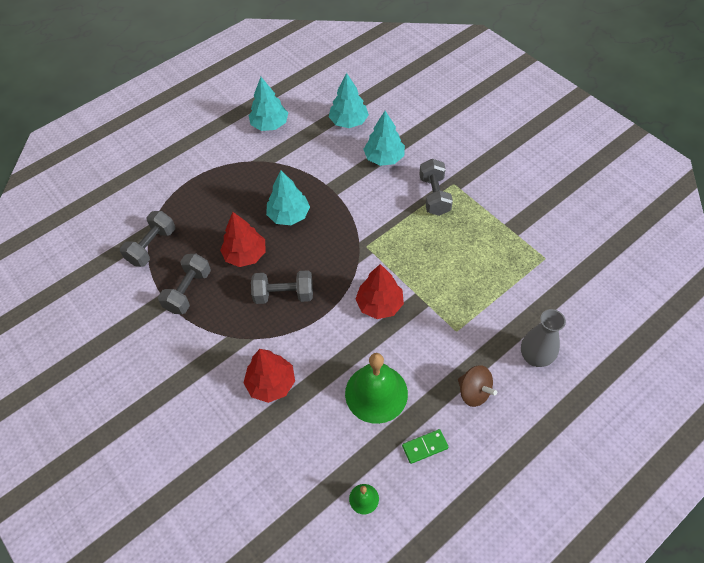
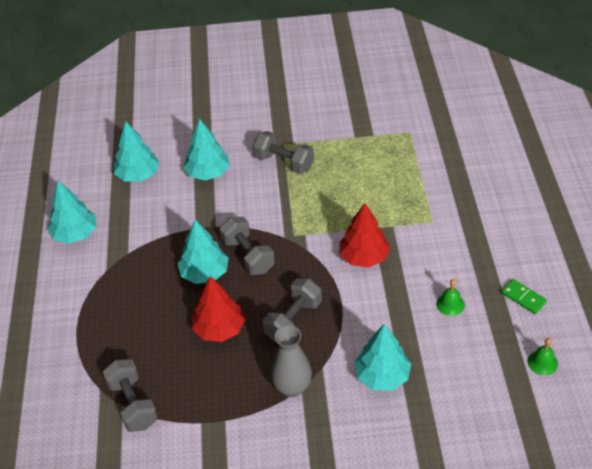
camera: 55 degrees left, 10 degrees down
(188, 291) = (220, 396): grey dumbbell -> grey dumbbell (248, 256)
(271, 383) = (382, 376): red tree -> turquoise tree
(376, 393) = (450, 304): green bell -> green bell, size x0.44
(425, 447) = (523, 298): green domino -> green domino turned 60 degrees counterclockwise
(474, 392) = (497, 241): brown spinning top -> none
(535, 357) = (494, 188): grey vase -> grey vase (292, 387)

